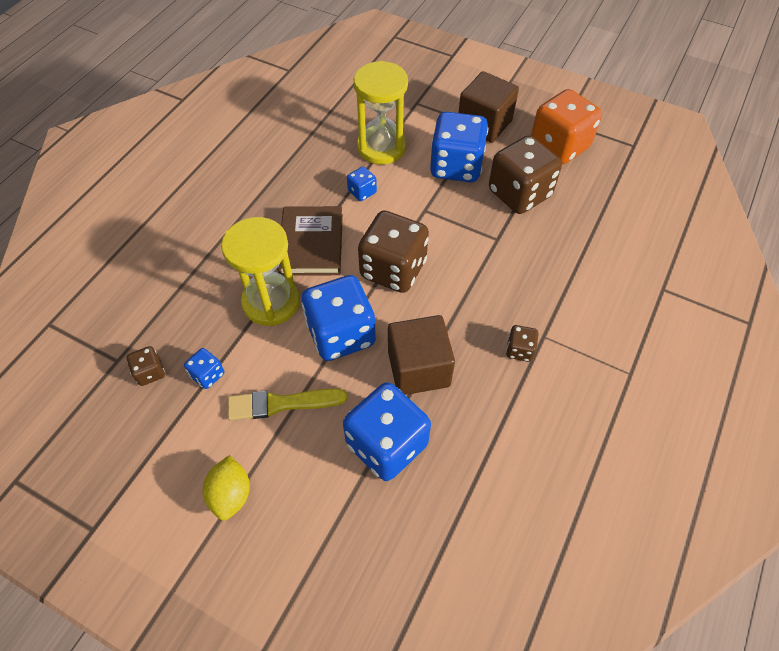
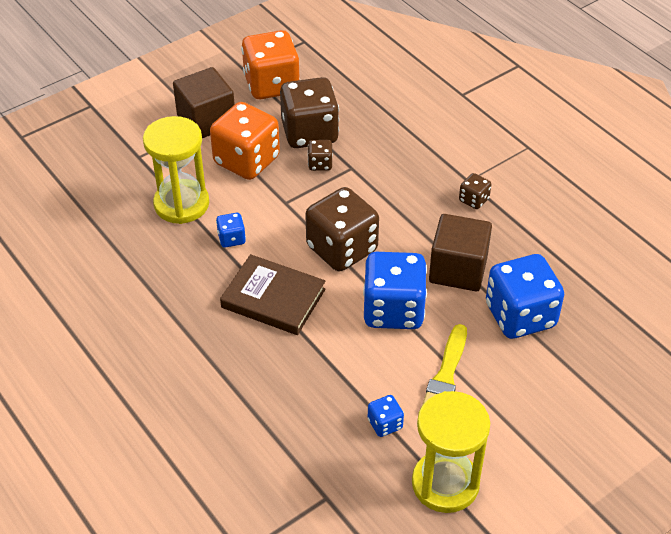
camera: 65 degrees left, 10 degrees down
(150, 372) = (357, 471): brown dice -> brown dice (320, 164)
(231, 494) = (519, 438): yellow lemon -> none
(271, 302) = (326, 351): yellow hourglass -> yellow hourglass (445, 483)
(456, 166) = (247, 160): blue dice -> orange dice

